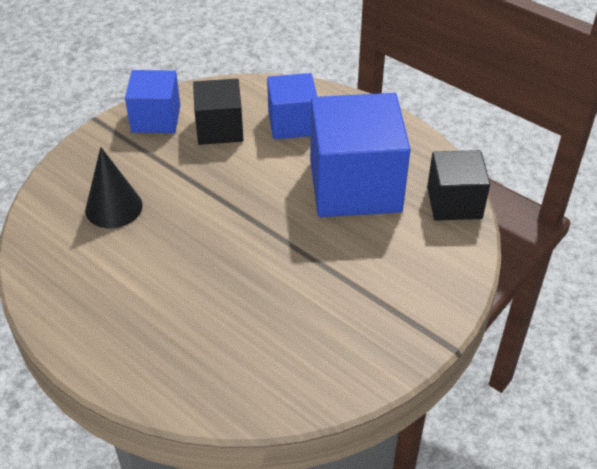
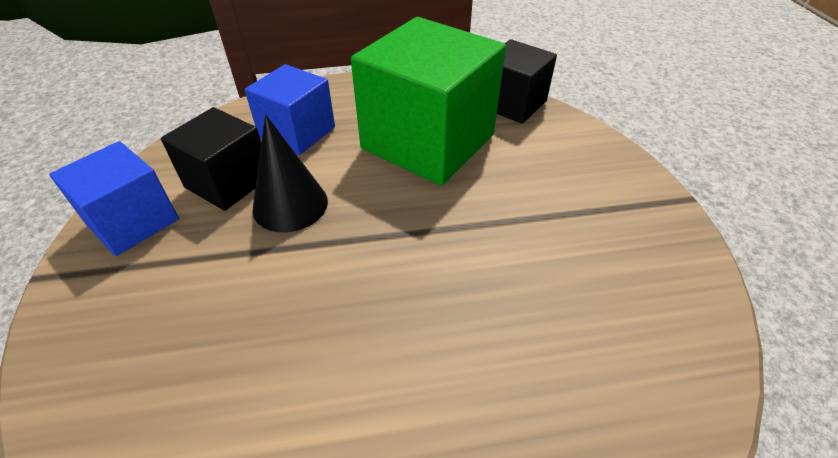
camera: 50 degrees left, 0 degrees up
(114, 207) = (207, 356): black cone -> black cone (290, 205)
(355, 186) = (428, 142): blue cube -> green cube

